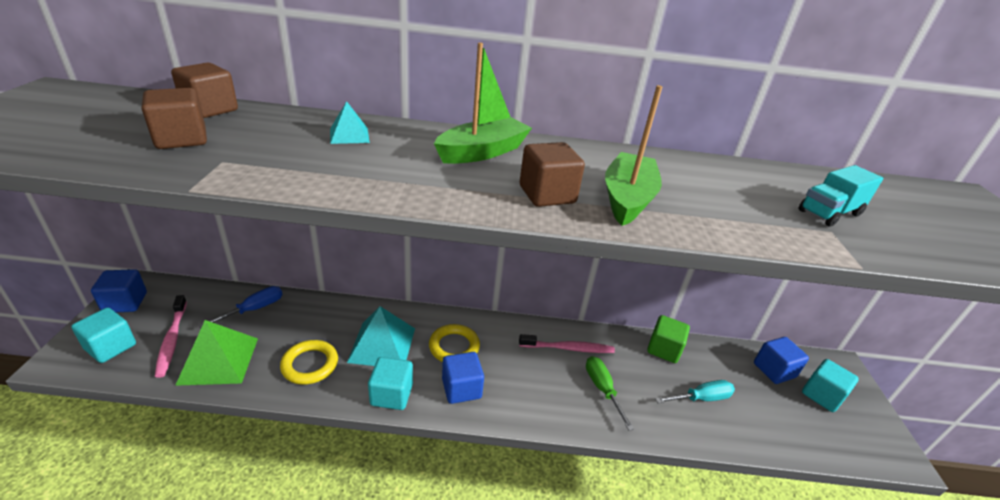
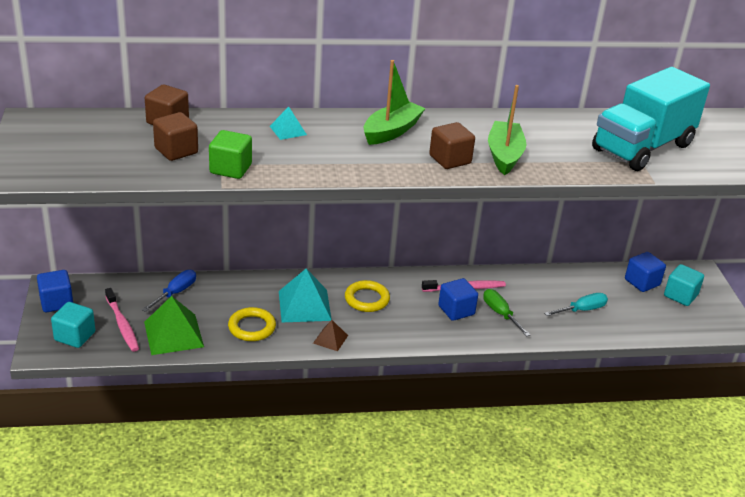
camera: 10 degrees left, 0 degrees up
(391, 394) = (330, 339): turquoise cube -> brown pyramid
(461, 388) = (385, 328): blue cube -> blue cube (456, 310)
(664, 349) = (547, 278): green cube -> green cube (230, 169)
(829, 213) = (642, 148): turquoise truck -> turquoise truck, size x2.27

